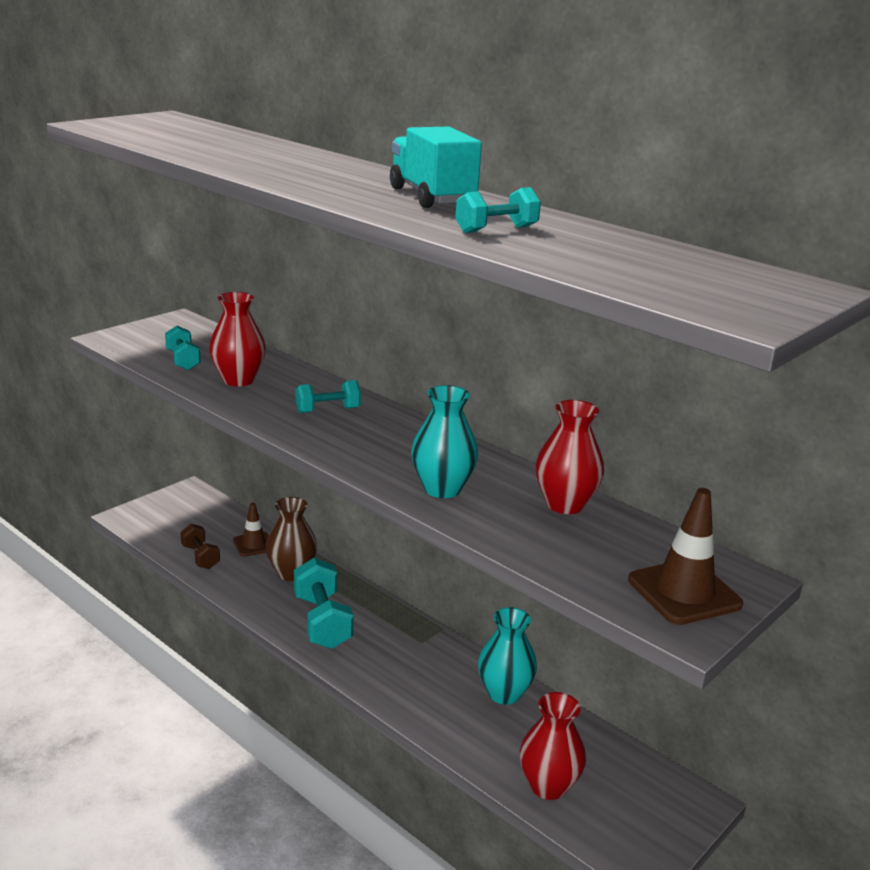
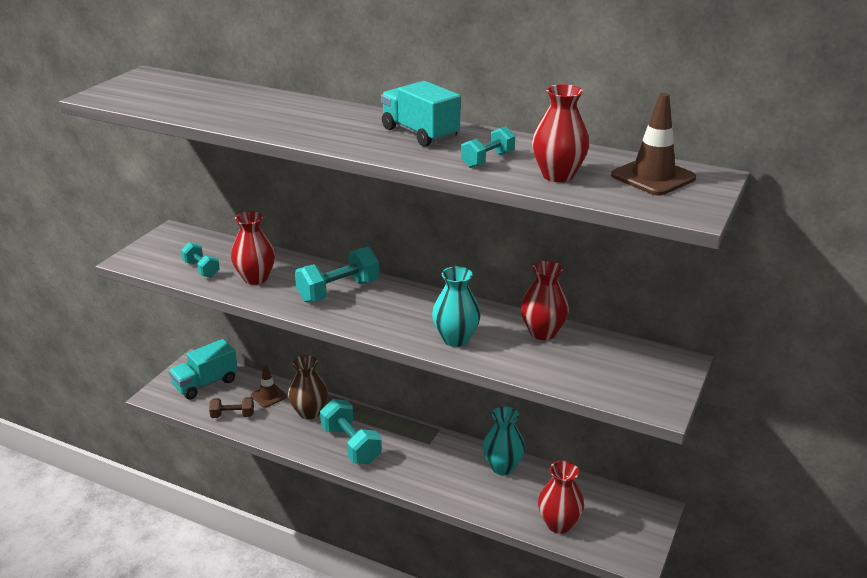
camera: 15 degrees left, 5 degrees up
(189, 516) = (206, 384): none -> turquoise truck
(200, 557) = (232, 415): brown dumbbell -> brown dumbbell turned 45 degrees counterclockwise
(328, 410) = (338, 291): turquoise dumbbell -> turquoise dumbbell, size x1.69
(579, 256) = (558, 175): none -> red vase
(684, 592) = (647, 381): brown traffic cone -> brown traffic cone (653, 177)

